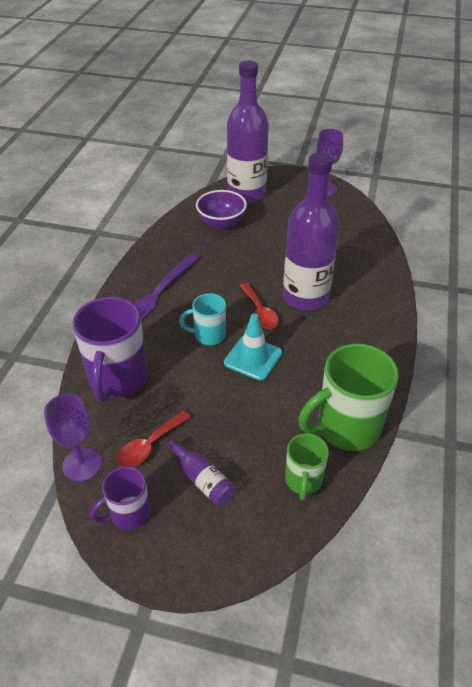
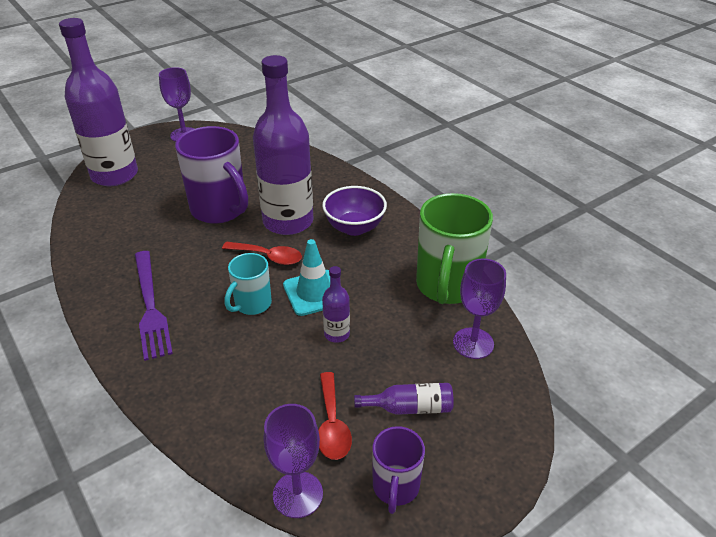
camera: 50 degrees left, 5 degrees down
(118, 379) = (222, 402): purple mug -> purple mug (220, 210)
(221, 223) = (127, 212): purple bowl -> purple bowl (354, 227)
(228, 395) = (337, 334): none -> purple bottle
(303, 481) = (473, 343): green mug -> purple goblet

